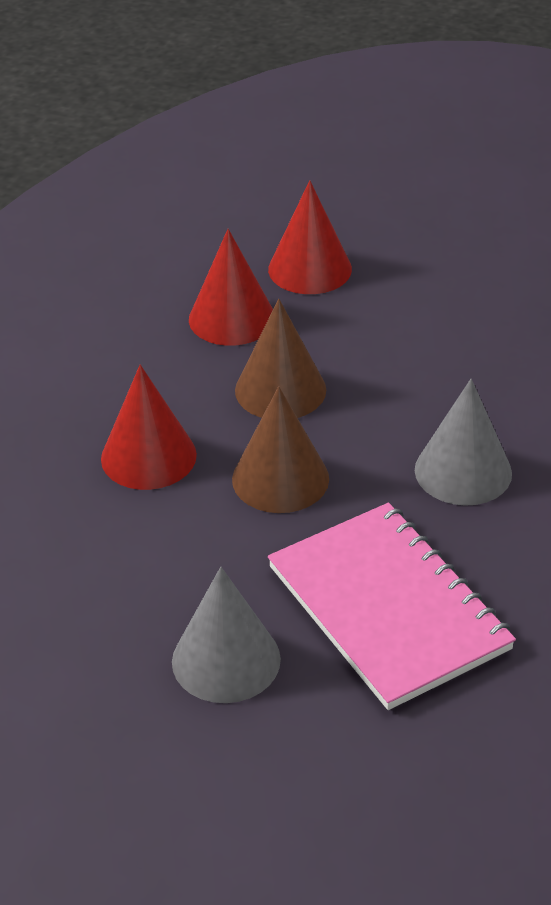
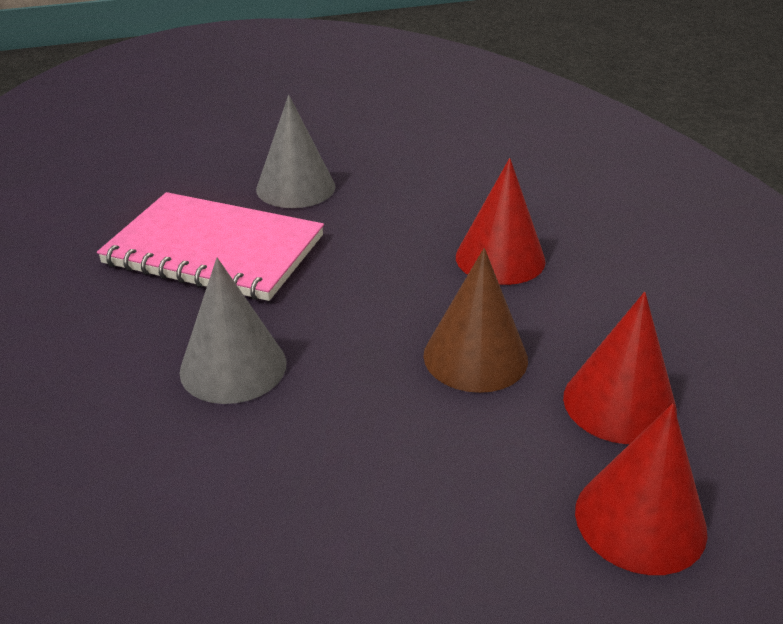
camera: 140 degrees right, 5 degrees down
(280, 479) = (383, 289): brown cone -> none

